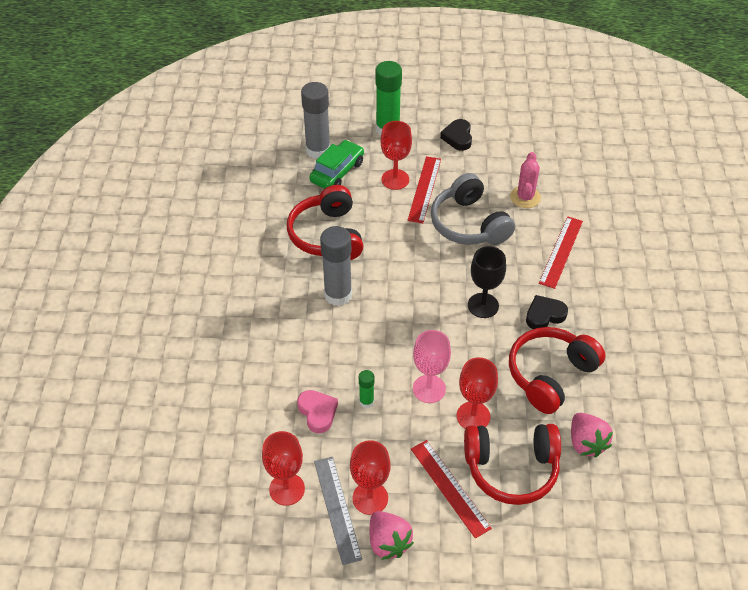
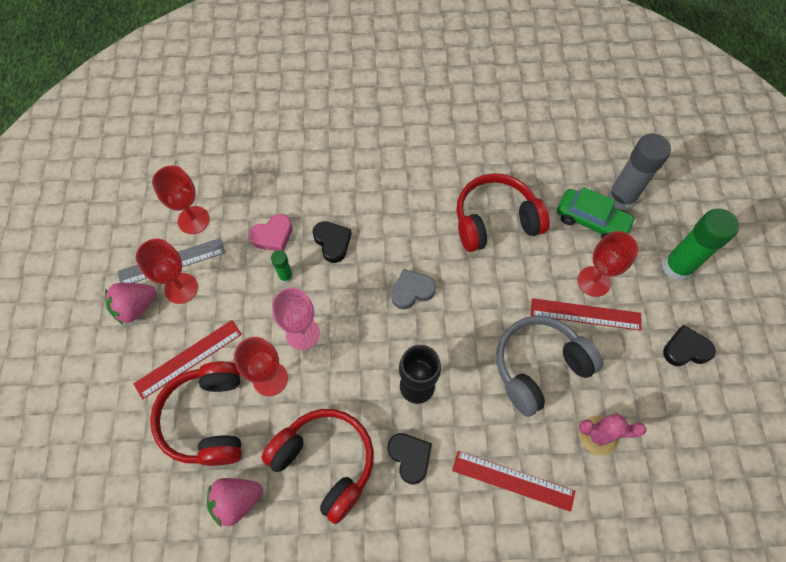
camera: 85 degrees right, 15 degrees up
(333, 361) = (332, 242): none -> black heart
(338, 295) = (415, 239): grey glue stick -> none
(392, 302) = (412, 291): none -> grey heart

